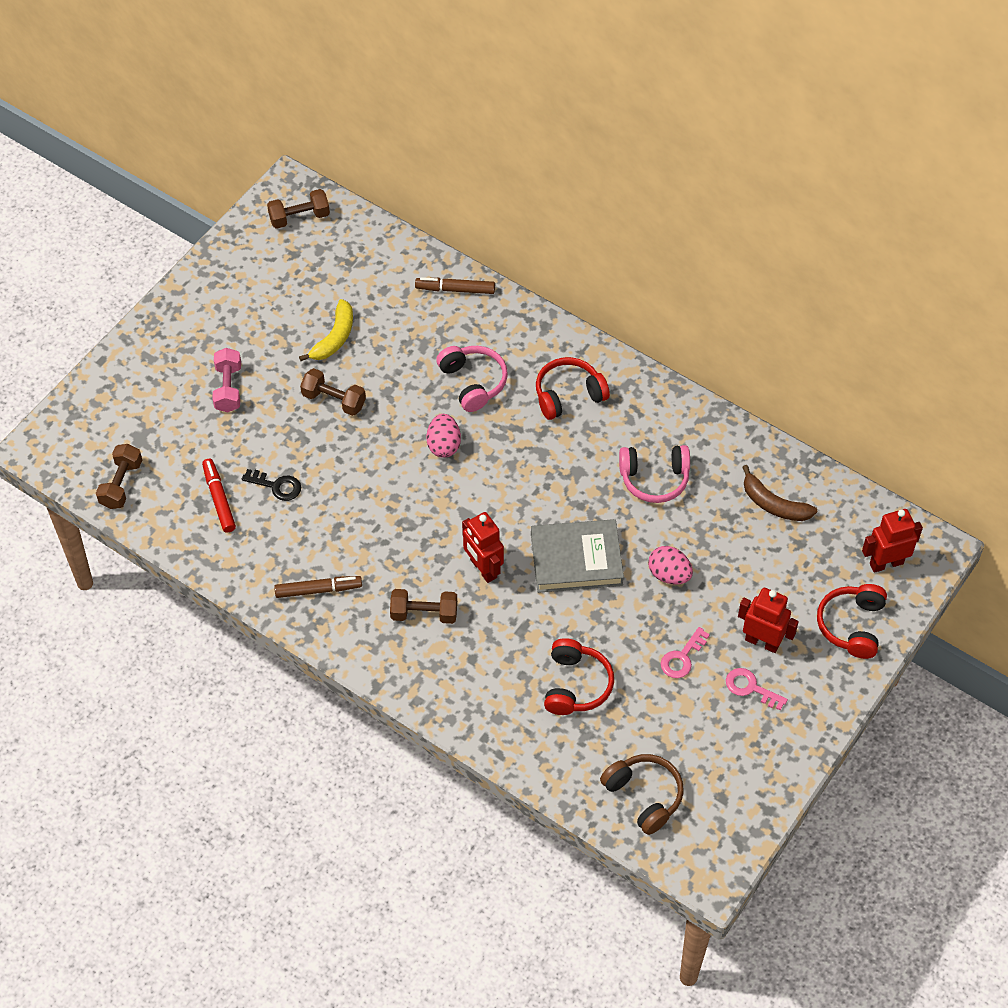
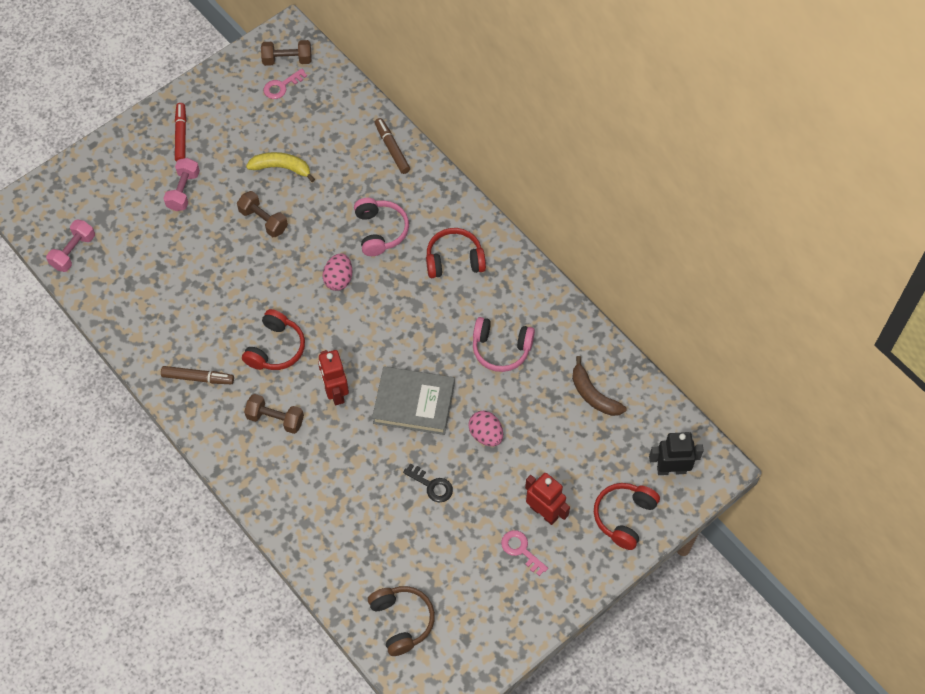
camera: 15 degrees right, 5 degrees up
(121, 484) = (73, 252): brown dumbbell -> pink dumbbell
(219, 499) = (145, 282): red marker -> red marker (181, 135)
(277, 486) = (194, 282): black key -> black key (432, 485)
(334, 338) = (281, 168): yellow banana -> yellow banana turned 120 degrees counterclockwise
(455, 289) = (392, 149): brown marker -> brown marker turned 45 degrees clockwise
(576, 685) = (378, 511): red headphones -> red headphones (276, 348)
(682, 658) = (472, 509): pink key -> pink key (281, 86)
(886, 563) = (671, 469): red robot -> black robot

